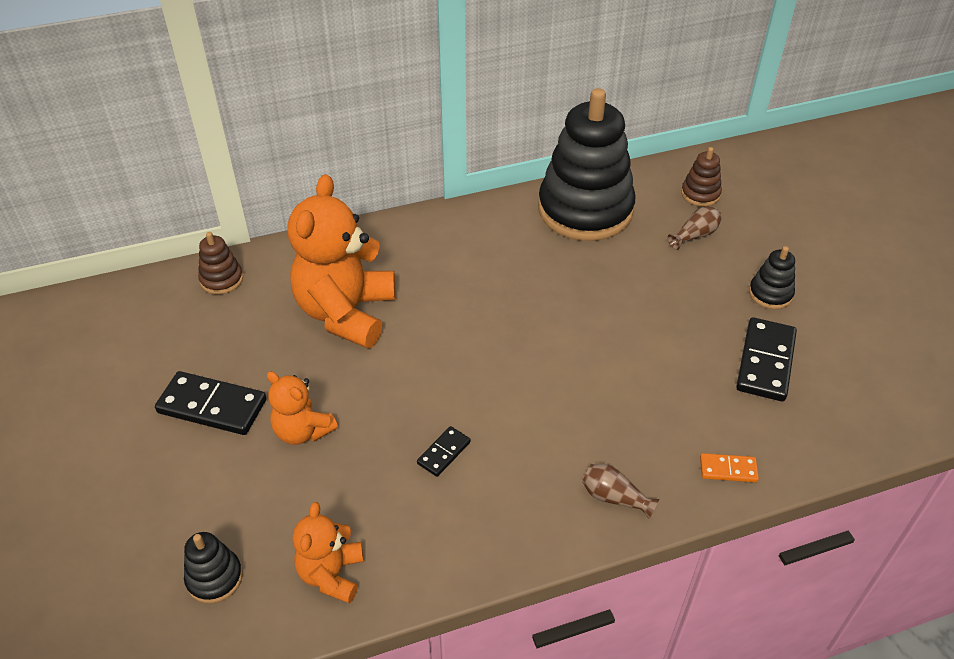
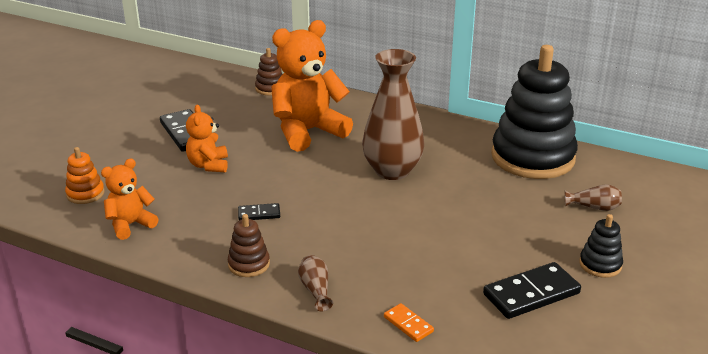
camera: 45 degrees right, 15 degrees down
(214, 578) = (85, 194): black stacking toy -> orange stacking toy
(492, 307) = (392, 171): none -> brown vase
(700, 194) = (638, 189): brown stacking toy -> brown stacking toy (249, 264)

